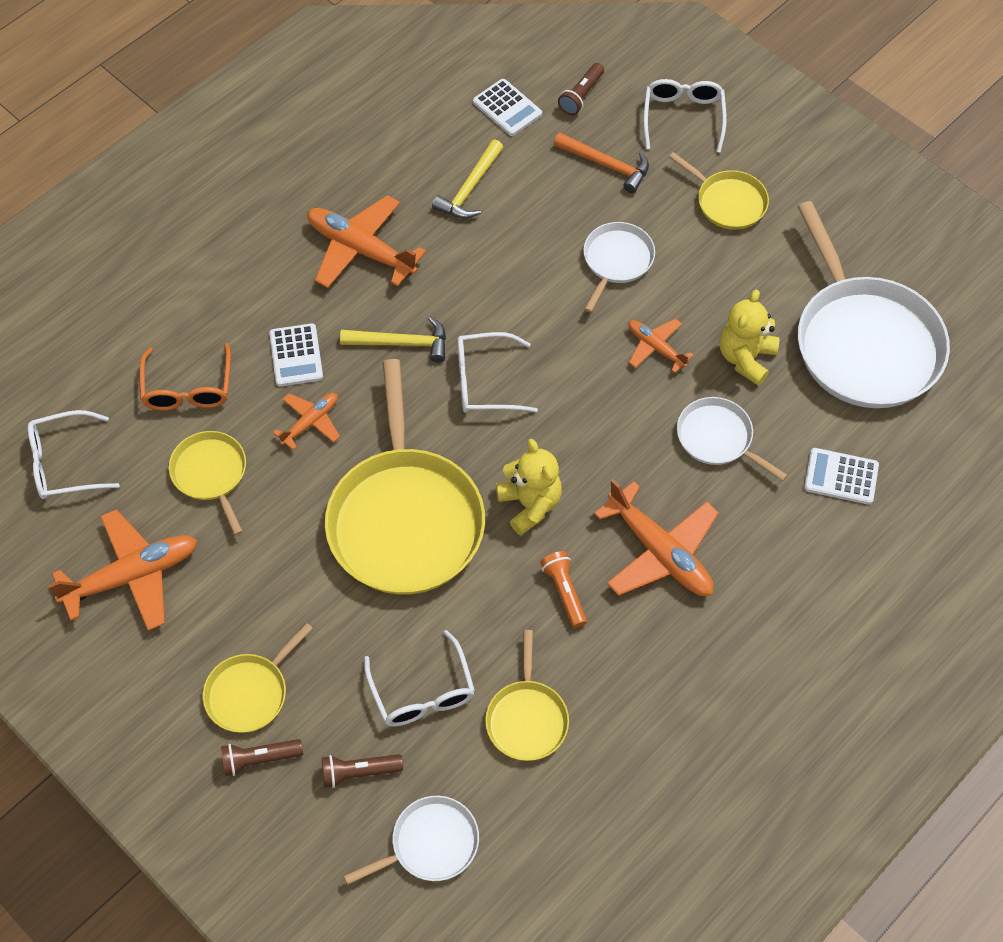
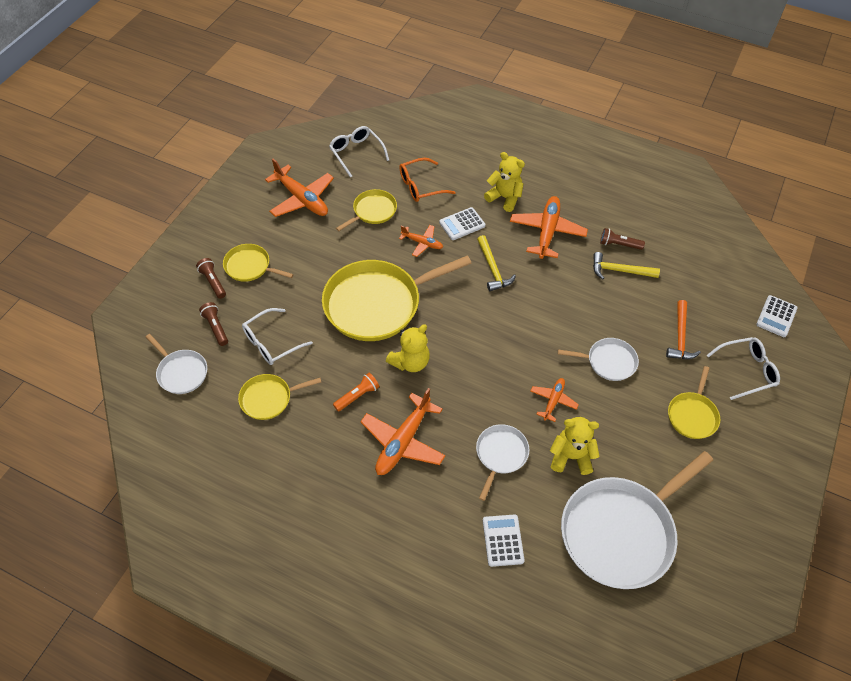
camera: 70 degrees right, 5 degrees down
(268, 281) = (504, 198): none -> yellow teddy bear
(485, 382) = (485, 316): white glasses -> none
(507, 108) = (691, 272): white calculator -> white calculator (776, 316)
(581, 96) = (727, 308): brown flashlight -> brown flashlight (619, 244)

